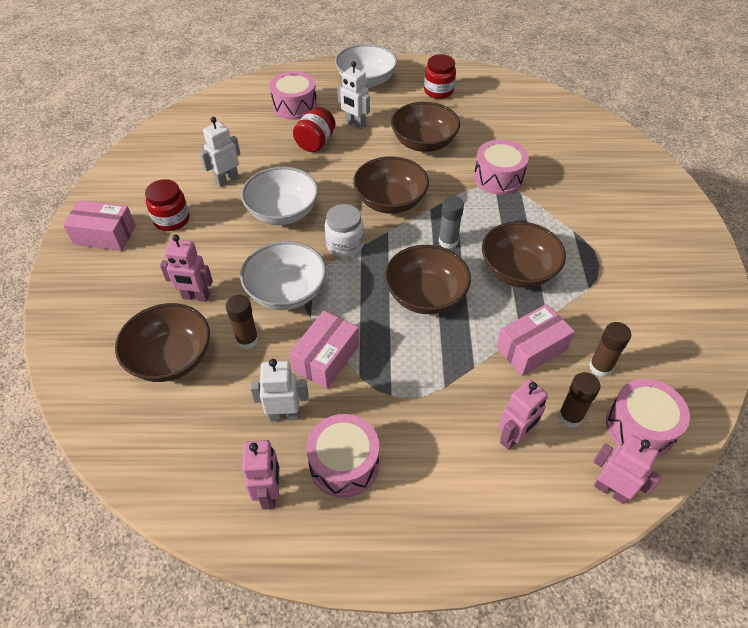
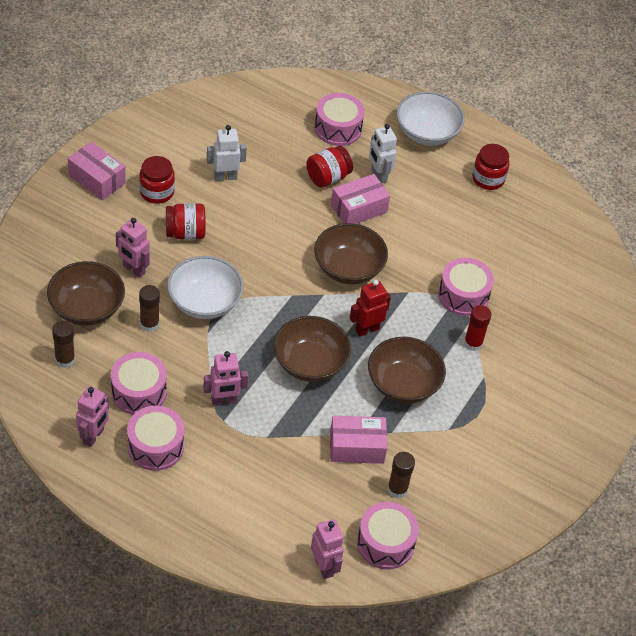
camera: 25 degrees right, 0 degrees up
(223, 241) = (185, 233): none -> red jar
(282, 212) = (250, 231): white bowl -> none
(284, 415) = (138, 392): white robot -> pink drum
(326, 358) = (197, 369): pink box -> pink box (359, 208)
(345, 245) = (279, 287): white jar -> none
(423, 143) = (426, 227): brown bowl -> none
(448, 241) = (367, 329): grey glue stick -> red robot
(514, 437) = (287, 497): pink robot -> pink robot (224, 401)
(540, 209) = (473, 343): none -> red glue stick
(570, 416) = (340, 508): brown glue stick -> brown glue stick (65, 360)

